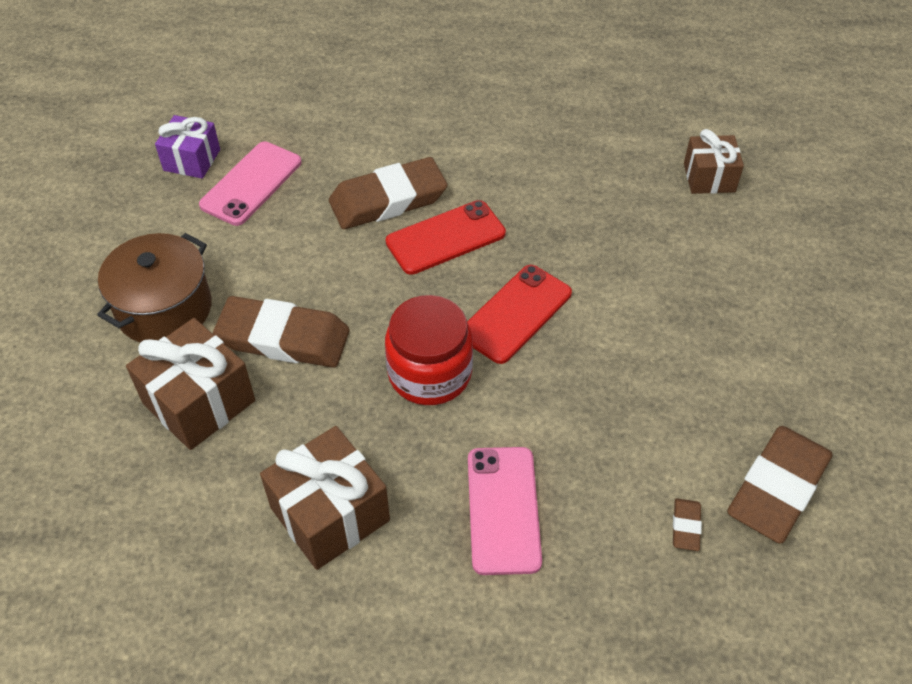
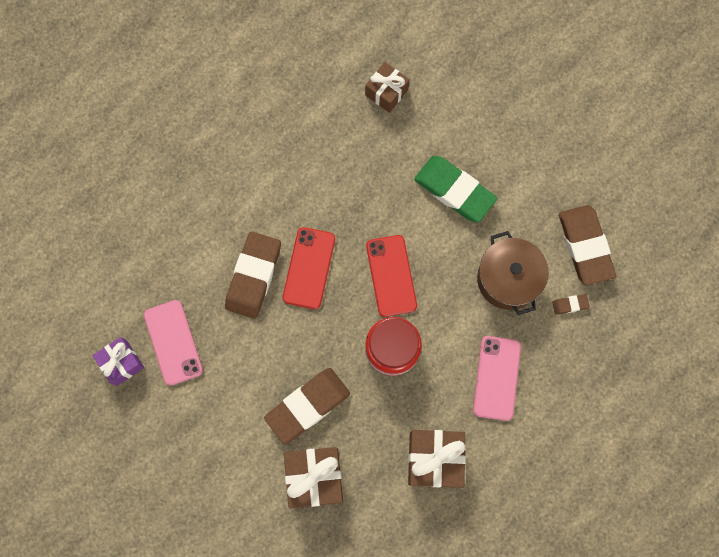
camera: 50 degrees left, 25 degrees up
(164, 309) = (233, 454): brown pot -> brown pot (508, 279)
(503, 509) = (496, 378): pink phone -> pink phone turned 60 degrees clockwise
(680, 305) = (454, 190): none -> green eraser
(686, 526) = (570, 304): brown eraser -> brown eraser turned 60 degrees counterclockwise

